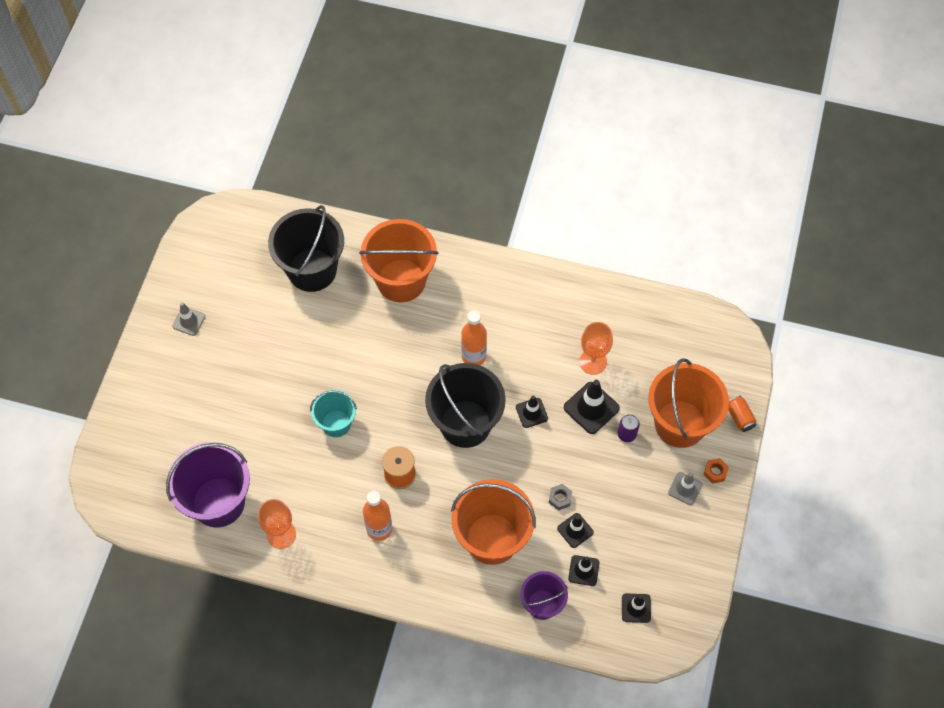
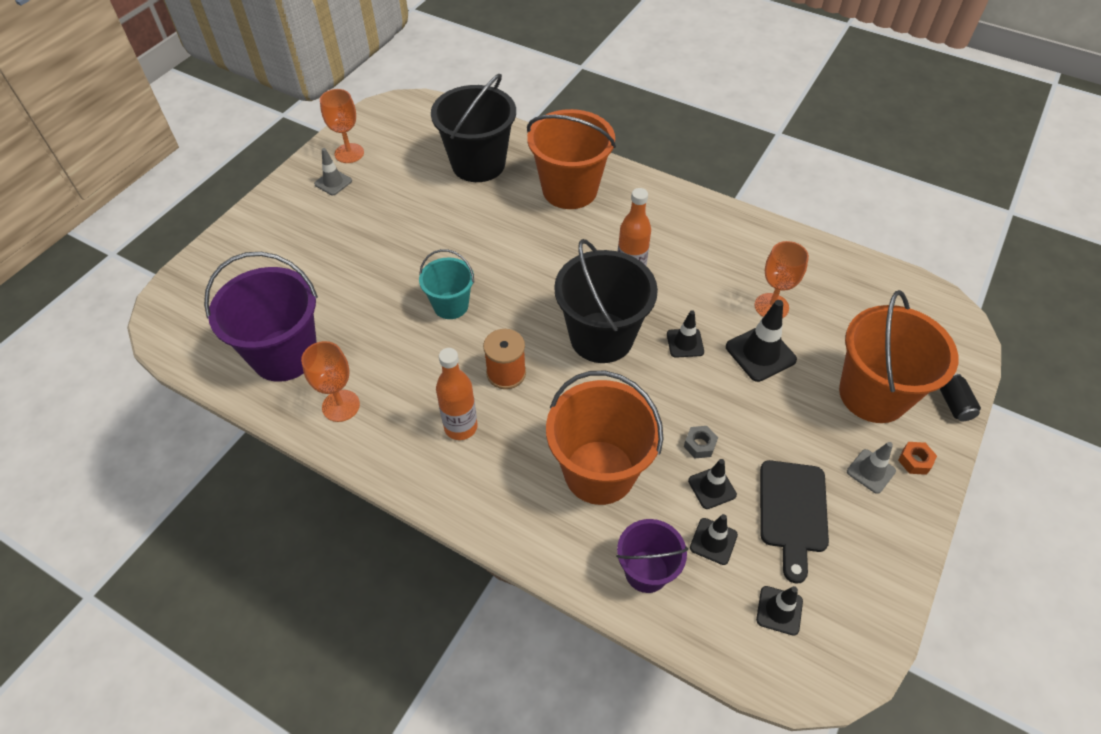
camera: 15 degrees right, 10 degrees down
(190, 285) = (349, 153): none -> orange goblet
(626, 434) = (801, 391): purple can -> none
(634, 534) = (792, 512): none -> black cutting board
(739, 417) = (954, 404): orange can -> black can

